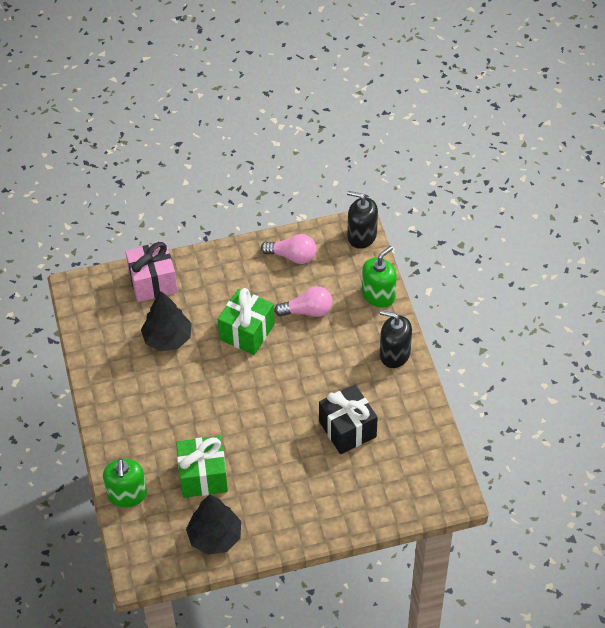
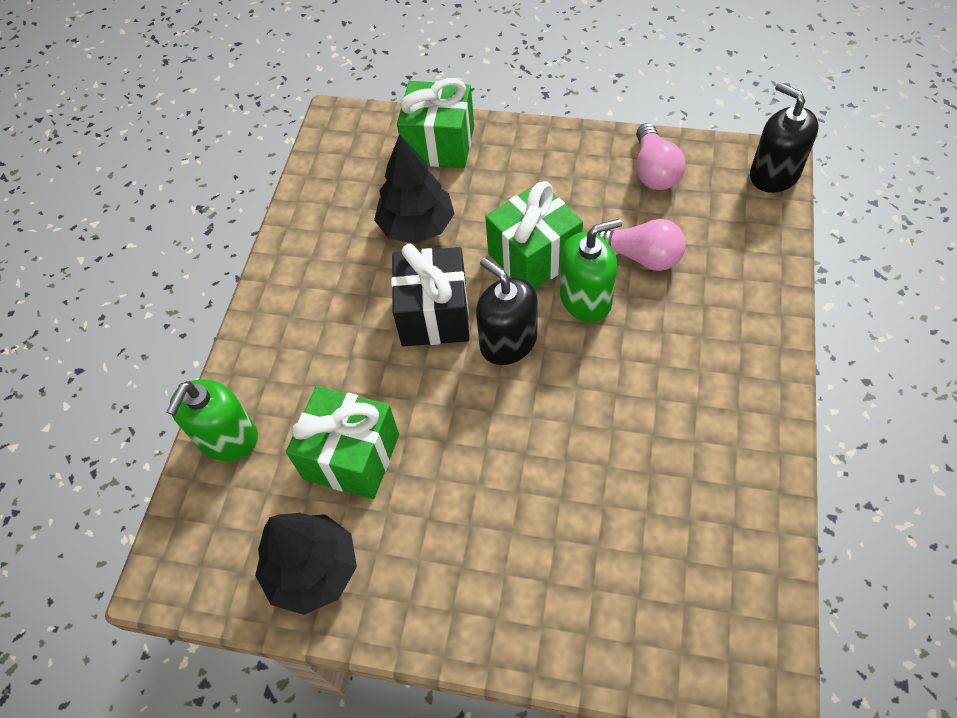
camera: 30 degrees right, 5 degrees up
(153, 282) = (439, 144): pink gift -> green gift
(292, 256) = (654, 171): pink light bulb -> pink light bulb turned 45 degrees clockwise
(347, 429) = (619, 472): black gift -> black gift (434, 314)
(378, 295) = (764, 270): green soap dispenser -> green soap dispenser (585, 299)
(394, 354) = (754, 373): black soap dispenser -> black soap dispenser (508, 342)

